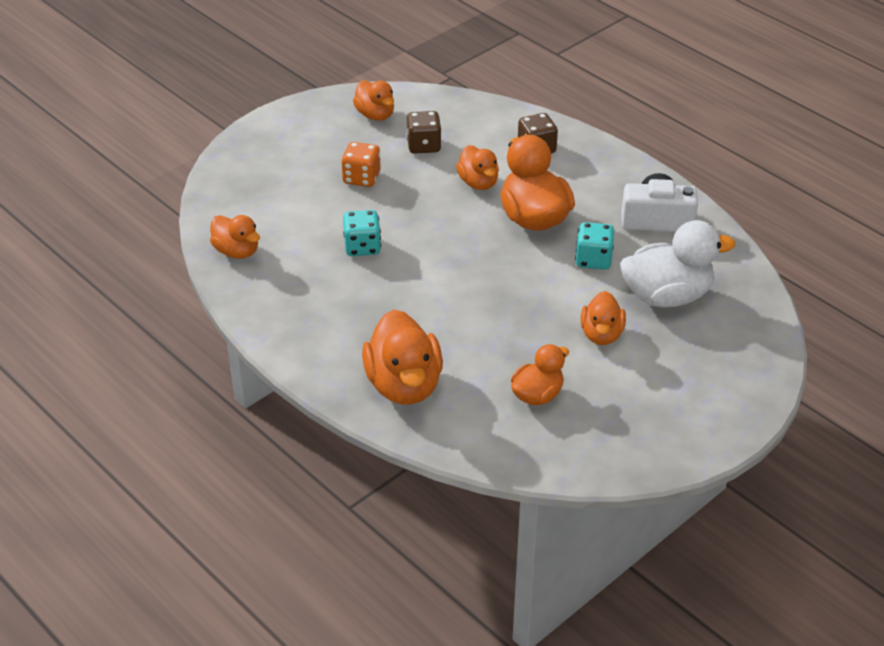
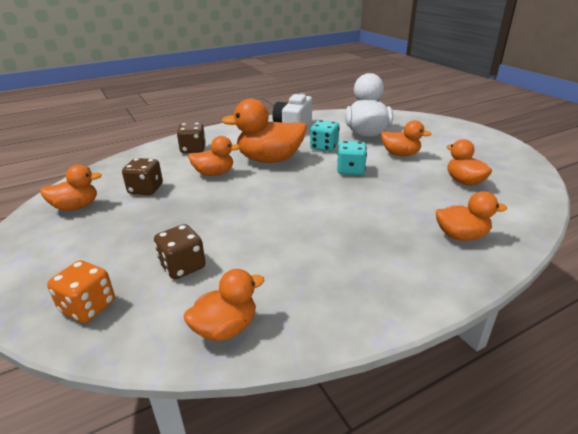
camera: 75 degrees left, 10 degrees down
(302, 209) = (182, 266): none -> brown dice
(361, 178) = (162, 224): orange dice -> orange dice (88, 307)
(362, 247) = (264, 236): turquoise dice -> turquoise dice (350, 170)
(404, 385) = (461, 236): orange duck -> orange duck, size x0.59

